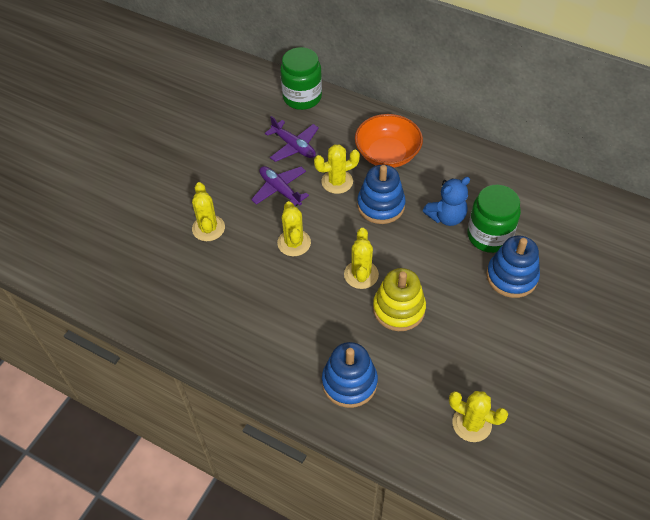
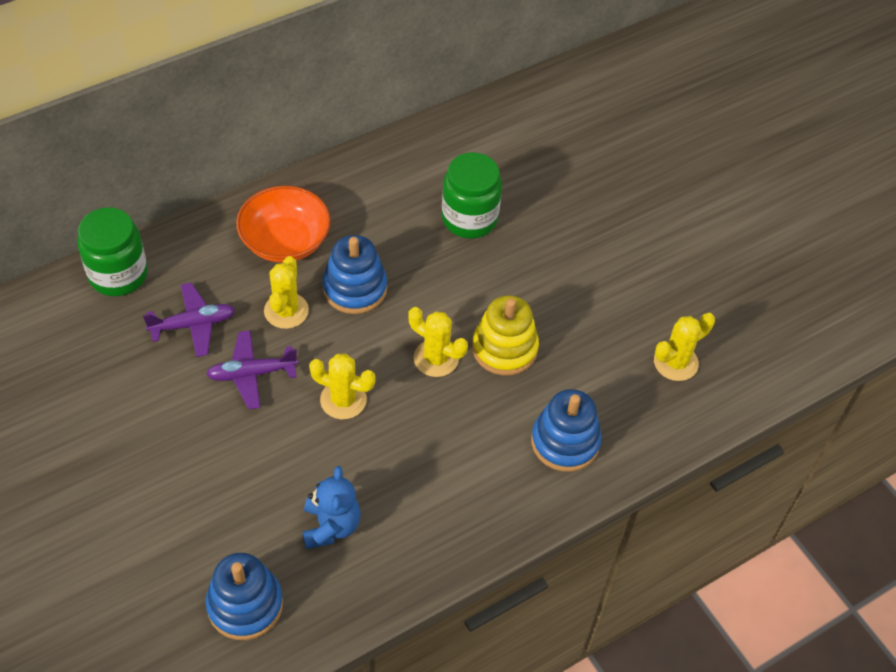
camera: 65 degrees left, 0 degrees up
(208, 228) = (251, 479): yellow cactus -> none
(446, 217) = (417, 240): blue teddy bear -> blue teddy bear (331, 526)
(511, 276) = (532, 231): blue stacking toy -> blue stacking toy (245, 605)

